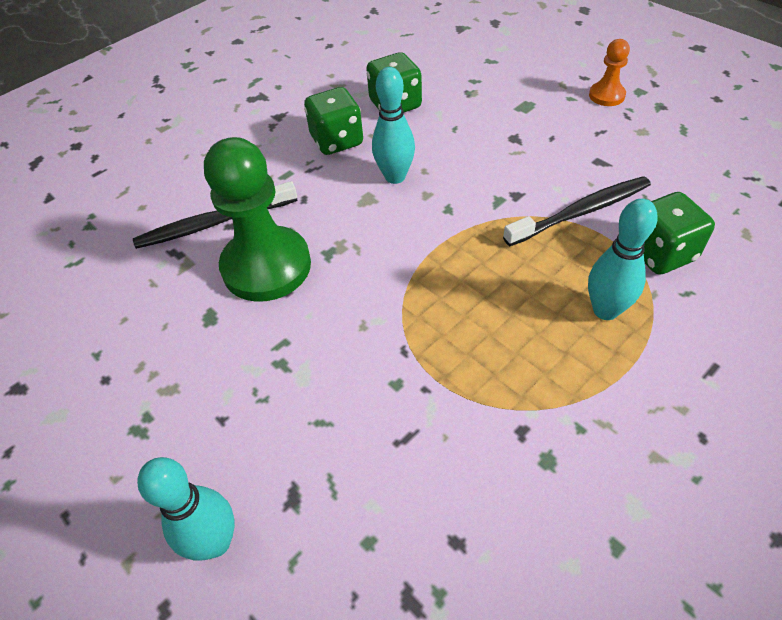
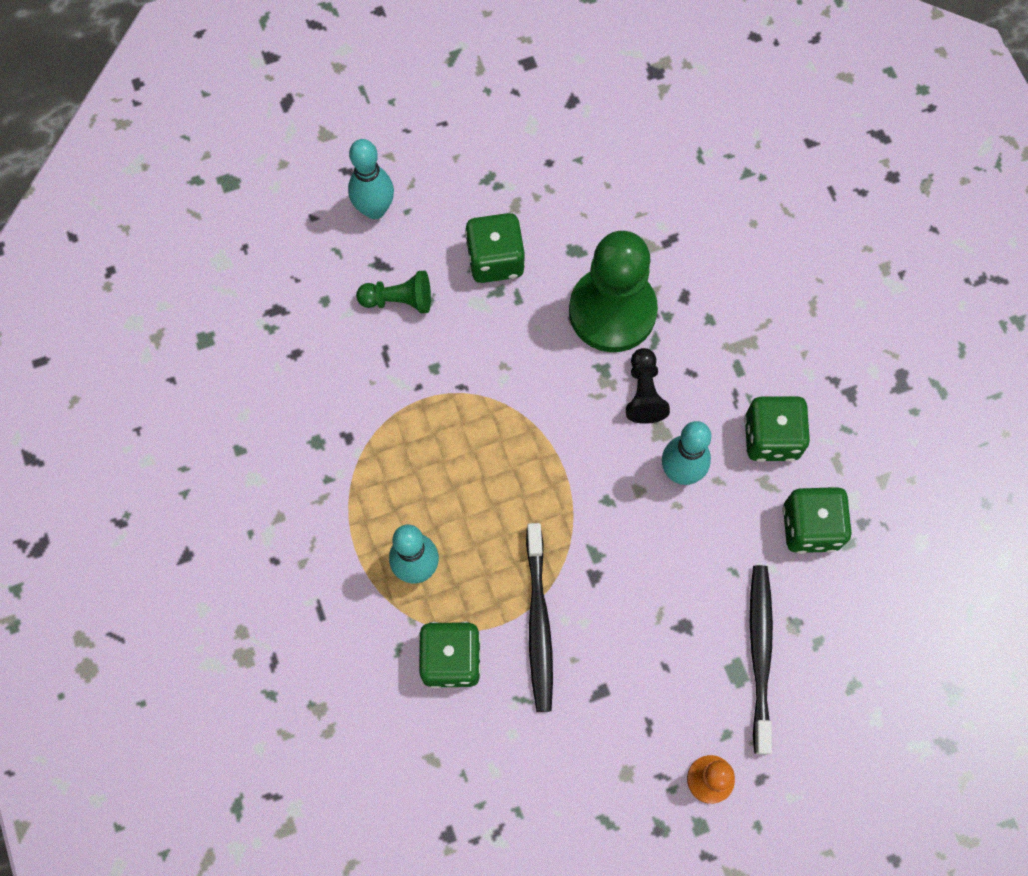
camera: 110 degrees right, 20 degrees up
(214, 223) = (694, 282): black toothbrush -> black toothbrush (760, 654)
(244, 380) = (495, 260): none -> green dice
(331, 454) = (399, 300): none -> green pawn
(337, 219) = (644, 393): none -> black pawn

